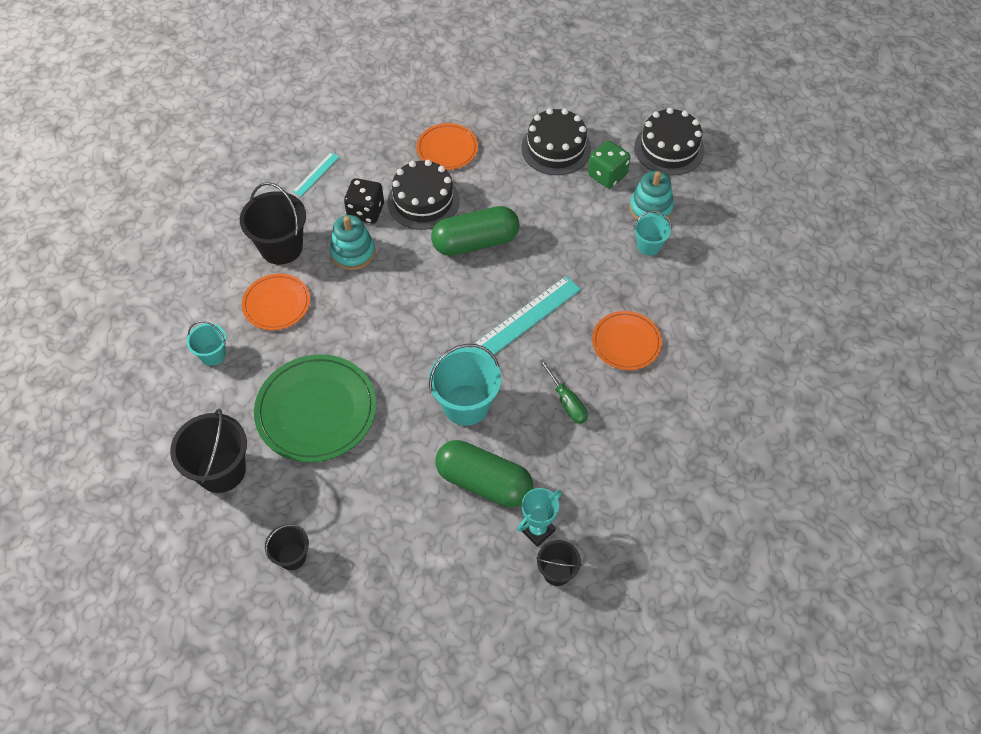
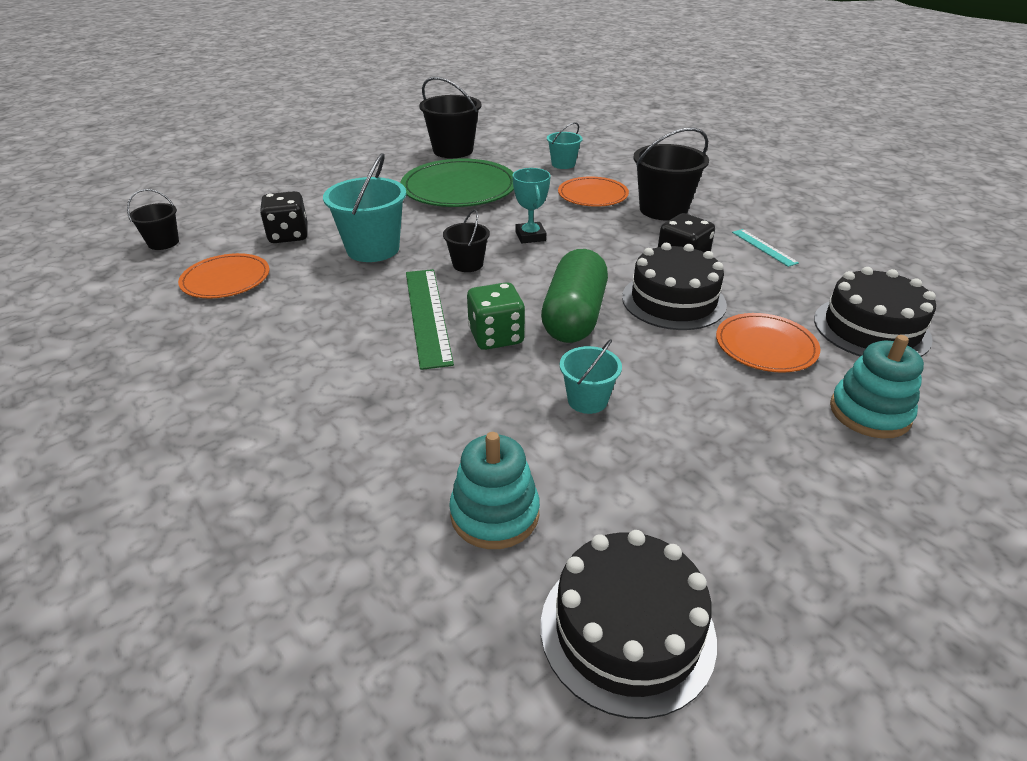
camera: 120 degrees right, 20 degrees down
(292, 556) = (352, 158): black bucket -> black bucket (468, 264)
(353, 252) = (625, 241): turquoise stacking toy -> turquoise stacking toy (869, 413)
(484, 482) = (288, 235): green capsule -> black dice
(527, 317) = (427, 315): turquoise ruler -> green ruler
(537, 530) = (209, 246): turquoise trophy -> turquoise trophy (530, 236)
(556, 148) = (713, 455): black cake -> black cake (871, 328)
(567, 402) = (295, 303): green screwdriver -> none
(607, 175) = (611, 492): green dice -> green dice (496, 336)
(626, 342) = (304, 374): orange plate -> orange plate (226, 279)
(648, 246) = (423, 471): turquoise bucket -> turquoise bucket (587, 400)

